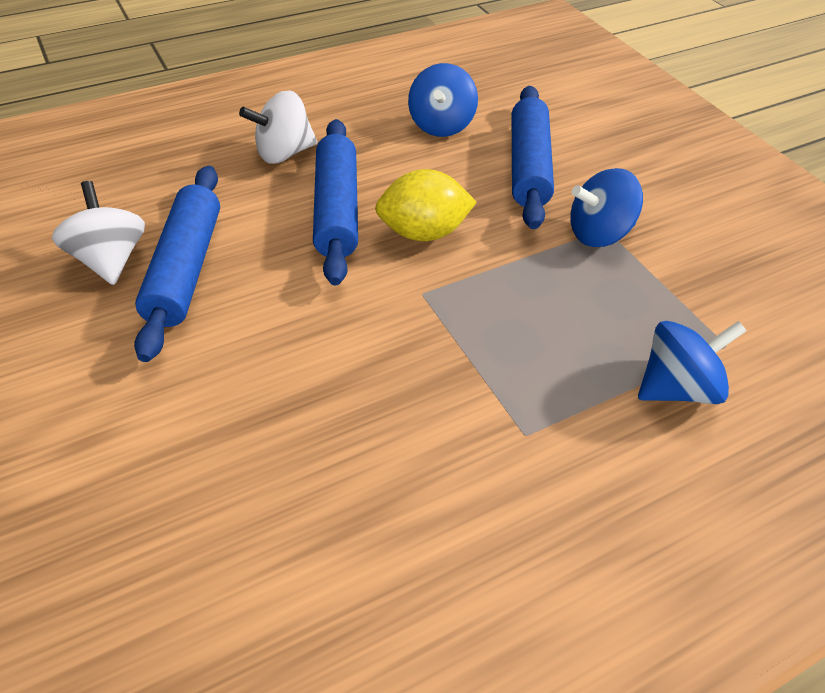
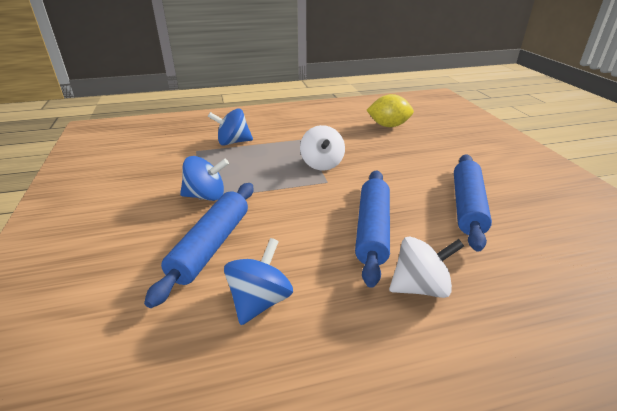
camera: 165 degrees left, 15 degrees down
(110, 259) = (520, 217): white spinning top -> white spinning top (322, 164)
(423, 233) = (315, 209): yellow lemon -> yellow lemon (388, 126)

